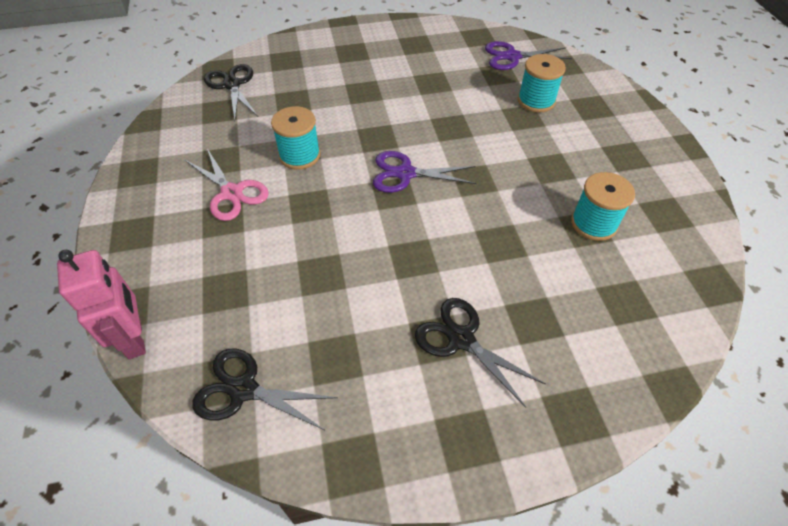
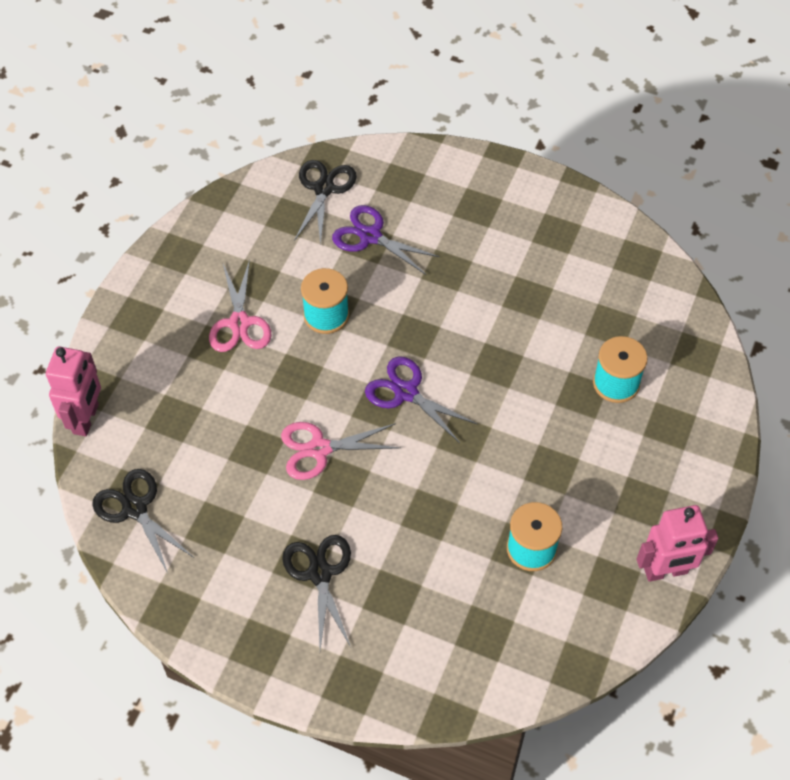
camera: 35 degrees right, 5 degrees up
(374, 245) = (319, 449): none -> pink scissors
(512, 56) = (648, 309): purple scissors -> purple scissors (370, 236)
(688, 187) = (666, 571): none -> pink robot

